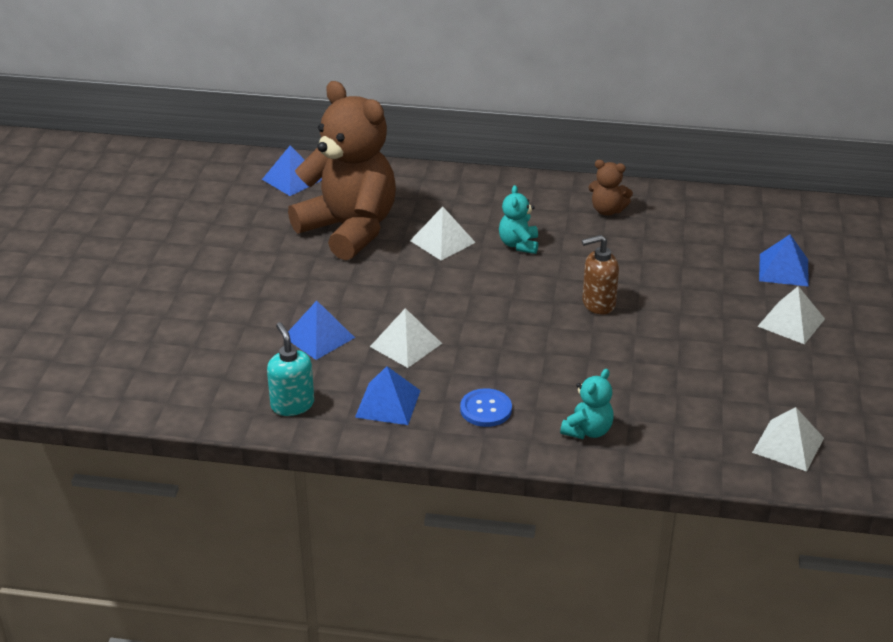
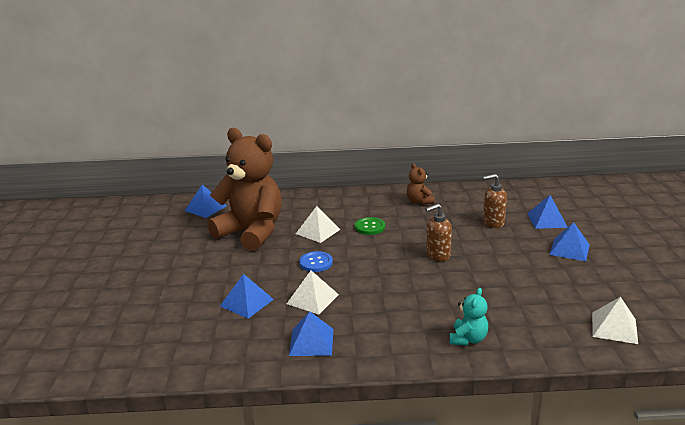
camera: 10 degrees left, 10 degrees down
(292, 405) = (237, 353): turquoise soap dispenser -> none
(486, 409) = (387, 335): blue button -> blue button (316, 263)
(519, 244) = (370, 227): turquoise teddy bear -> green button
(607, 210) = (419, 201): brown teddy bear -> brown teddy bear turned 60 degrees clockwise
(701, 262) = (493, 222): none -> brown soap dispenser
(791, 322) = (569, 249): white pyramid -> blue pyramid

